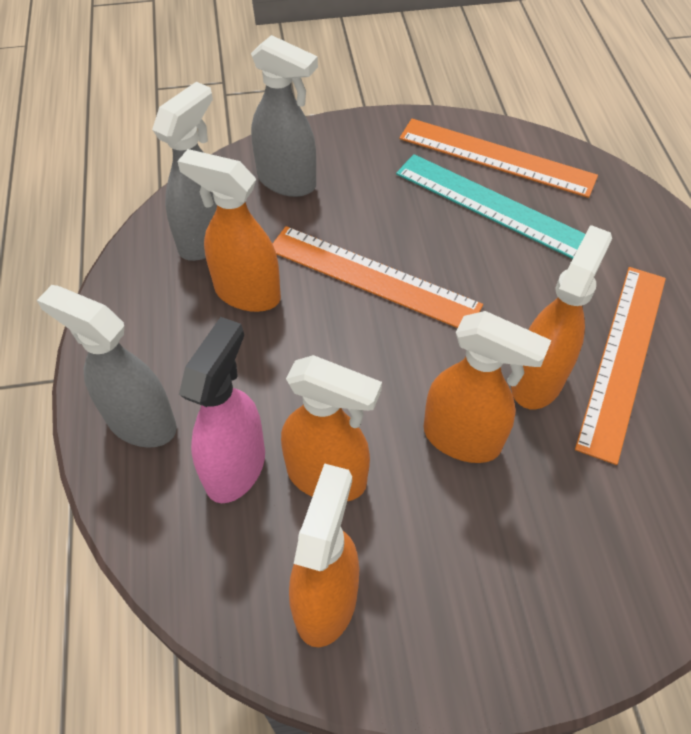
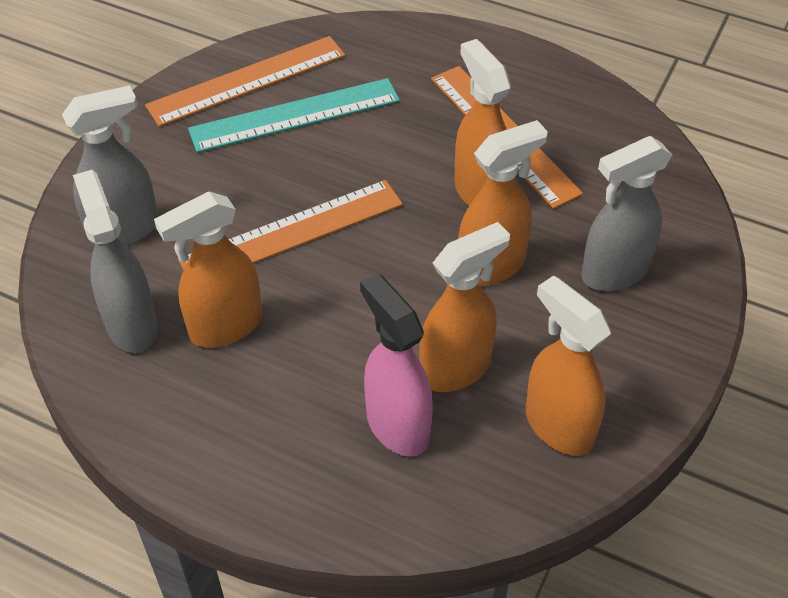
camera: 55 degrees left, 5 degrees down
(140, 422) = (294, 474): grey spray bottle -> grey spray bottle (614, 272)

